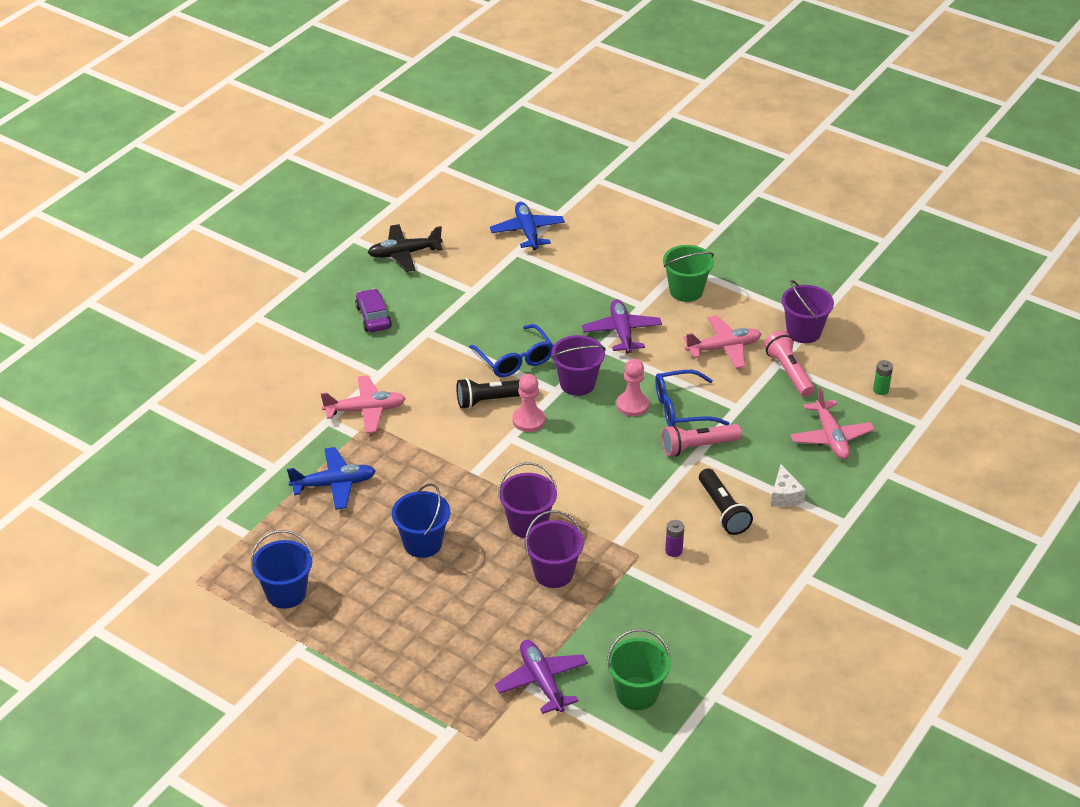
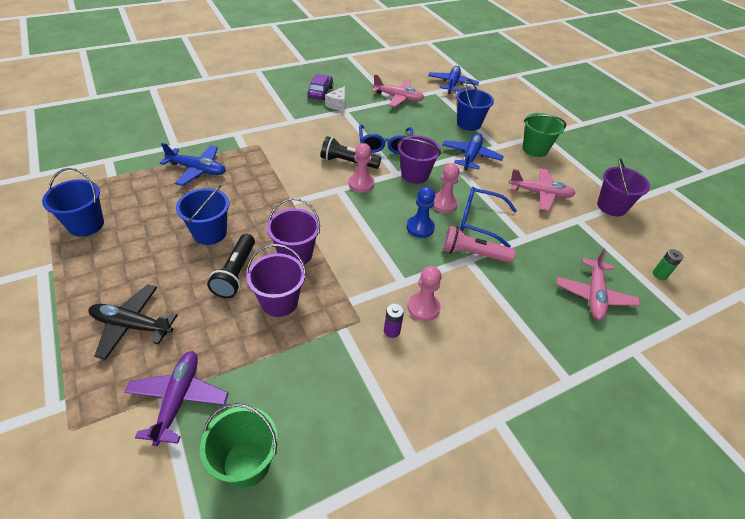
camera: 25 degrees right, 5 degrees up
(365, 410) = (263, 136): pink plane -> pink plane (398, 98)
(404, 254) = (369, 70): black plane -> black plane (132, 325)
(589, 286) = (468, 124): none -> blue bucket
(622, 332) = (471, 156): purple plane -> blue plane
(627, 442) = (420, 227): none -> blue pawn
(686, 518) = (423, 307): none -> pink pawn
(723, 510) = (459, 315): black flashlight -> black flashlight (235, 273)
(784, 496) = (523, 327): white cheese -> white cheese (337, 104)
(789, 372) = (583, 230): pink flashlight -> none

